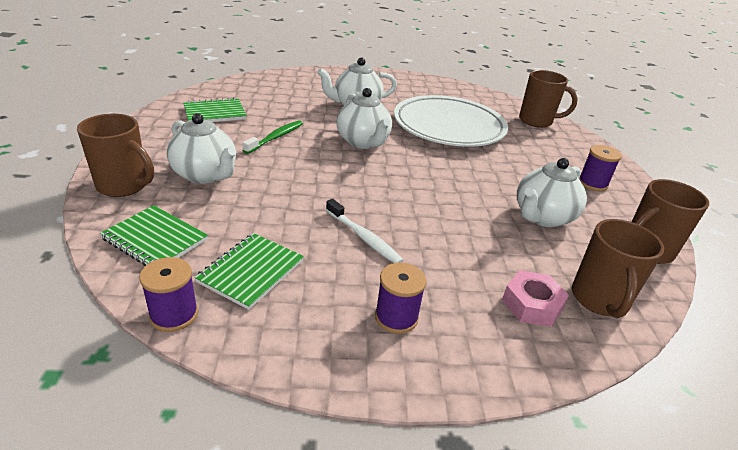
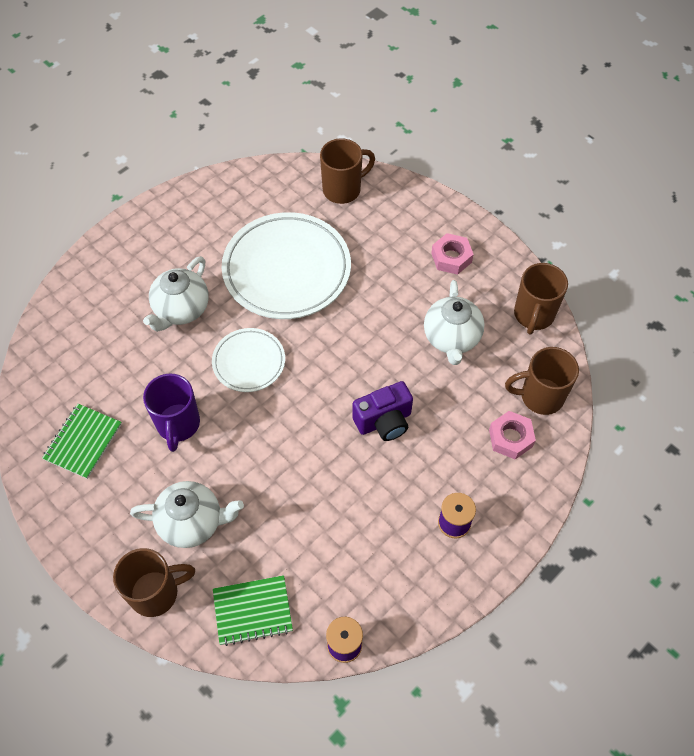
camera: 40 degrees left, 25 degrees up
(251, 271) = (342, 573): green notebook -> none
(276, 137) = (178, 425): green toothbrush -> purple mug
(363, 142) = (249, 362): white teapot -> white plate
(363, 237) = (369, 475): white toothbrush -> none
(420, 220) = (384, 421): none -> purple camera
(592, 183) = (451, 258): purple spool -> pink nut
(599, 300) = (540, 396): brown mug -> brown mug turned 120 degrees clockwise

